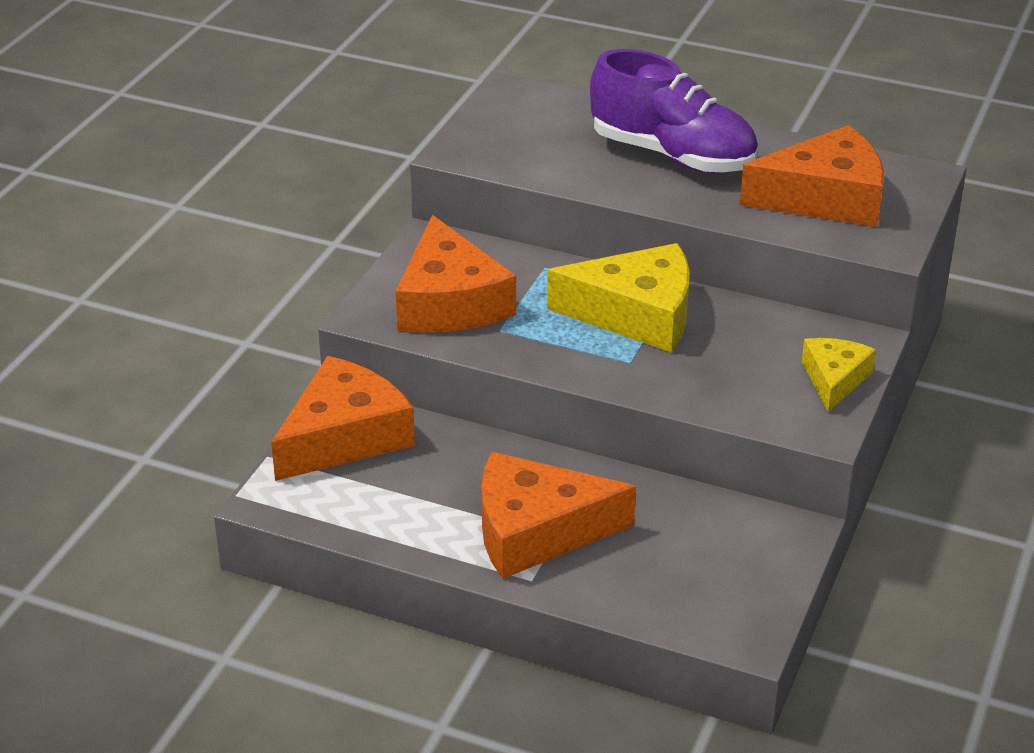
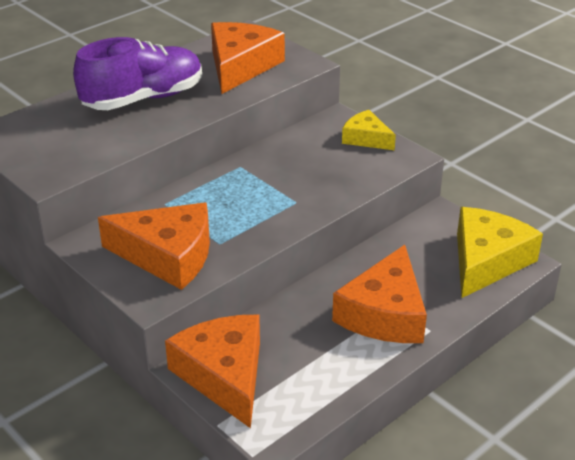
camera: 65 degrees left, 0 degrees up
(637, 314) = (248, 184): yellow cheese -> yellow cheese (486, 261)

